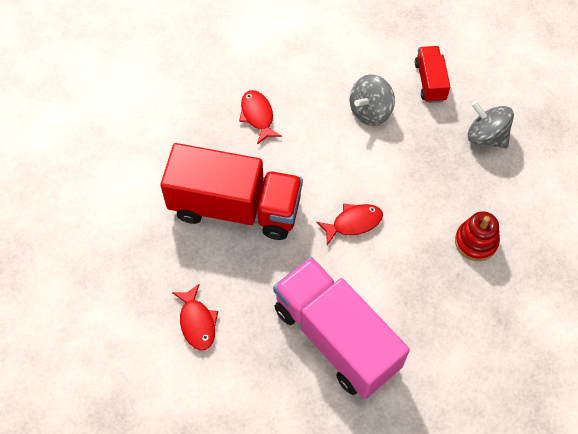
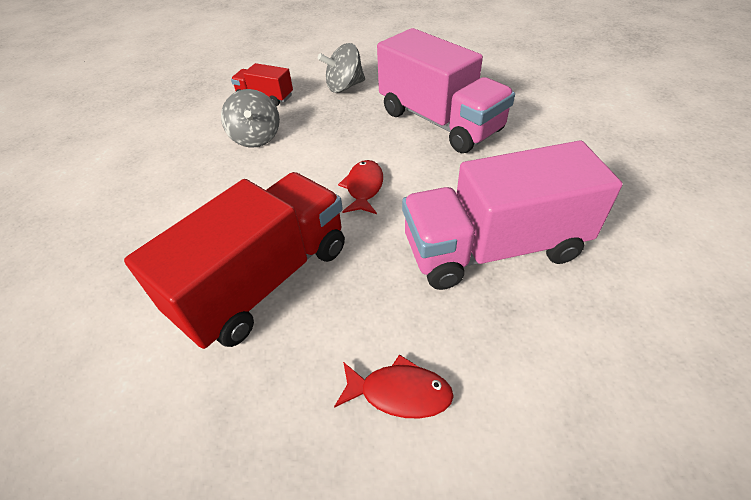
camera: 60 degrees left, 15 degrees down
(258, 116) = (172, 217): red fish -> none
(476, 242) = (439, 121): red stacking toy -> pink truck

